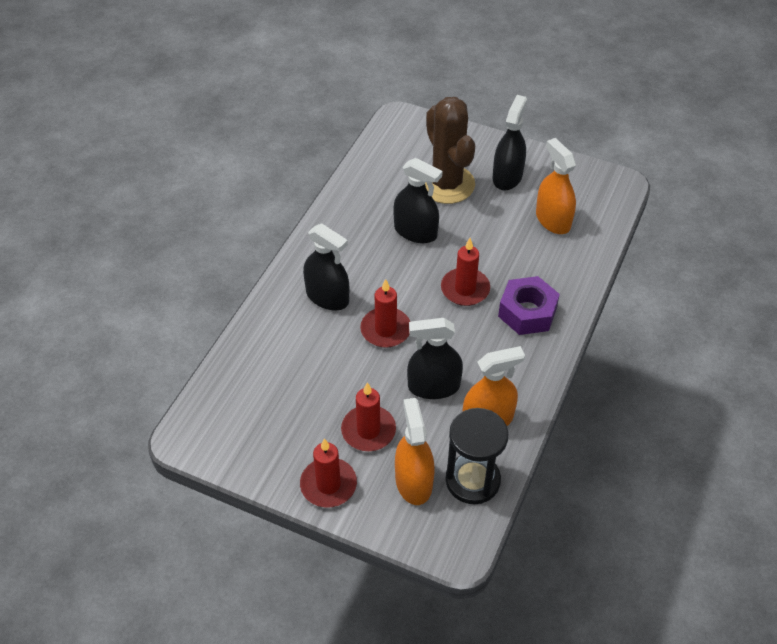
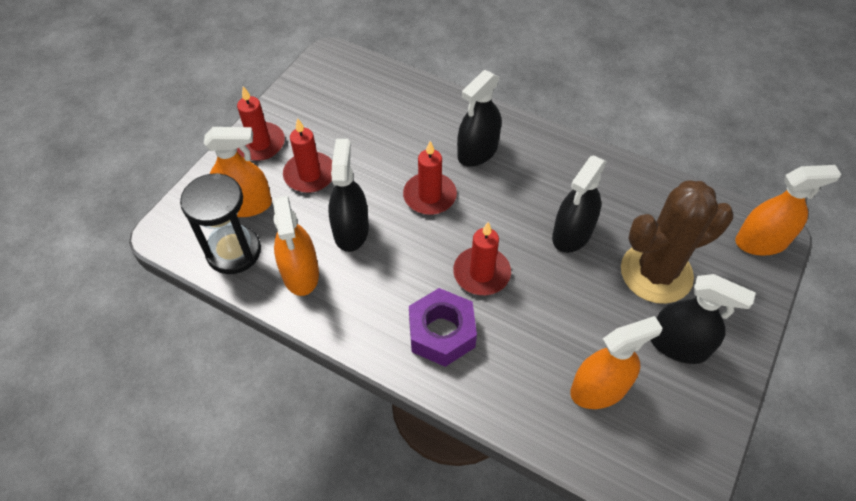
camera: 95 degrees right, 5 degrees up
(408, 126) = (761, 241): none -> orange spray bottle

